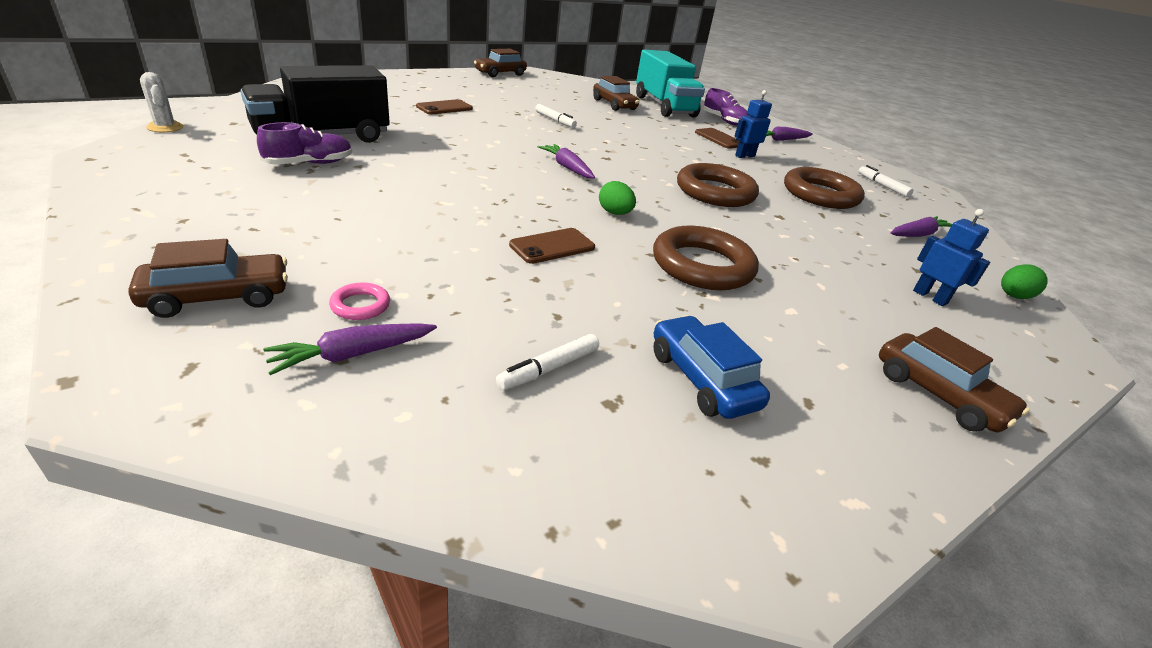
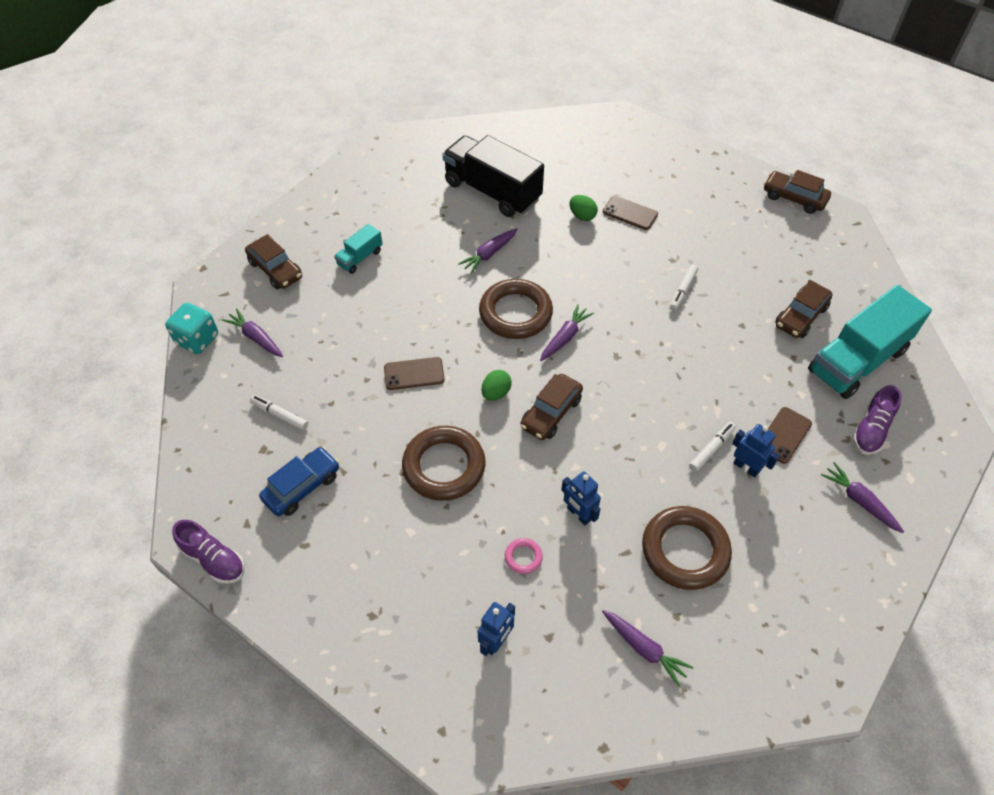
camera: 75 degrees right, 20 degrees up
(165, 127) = (442, 128): white cactus -> none
(268, 433) = (197, 339): none -> turquoise dice
(306, 227) = (360, 258): none -> turquoise truck
(309, 164) = (443, 211): purple shoe -> purple shoe (213, 559)
(360, 305) = (296, 320): pink ring -> pink ring (523, 557)
(414, 163) = (489, 254): none -> purple carrot
(552, 246) = (414, 374): brown phone -> brown phone turned 45 degrees counterclockwise
(715, 192) = (605, 454): brown ring -> brown ring (515, 313)
(779, 220) = (578, 514): none -> blue robot
(882, 185) = (784, 623): white marker -> white marker (711, 449)
(938, 394) = (347, 626): brown car -> brown car (551, 413)
(1013, 296) = (547, 724): green egg -> green egg (582, 216)

